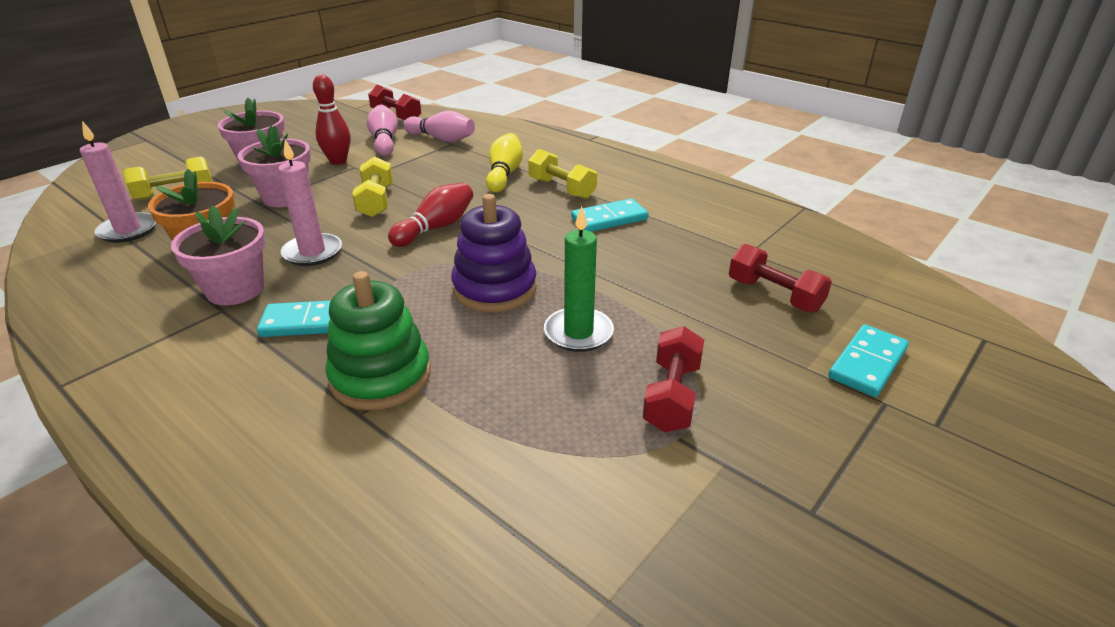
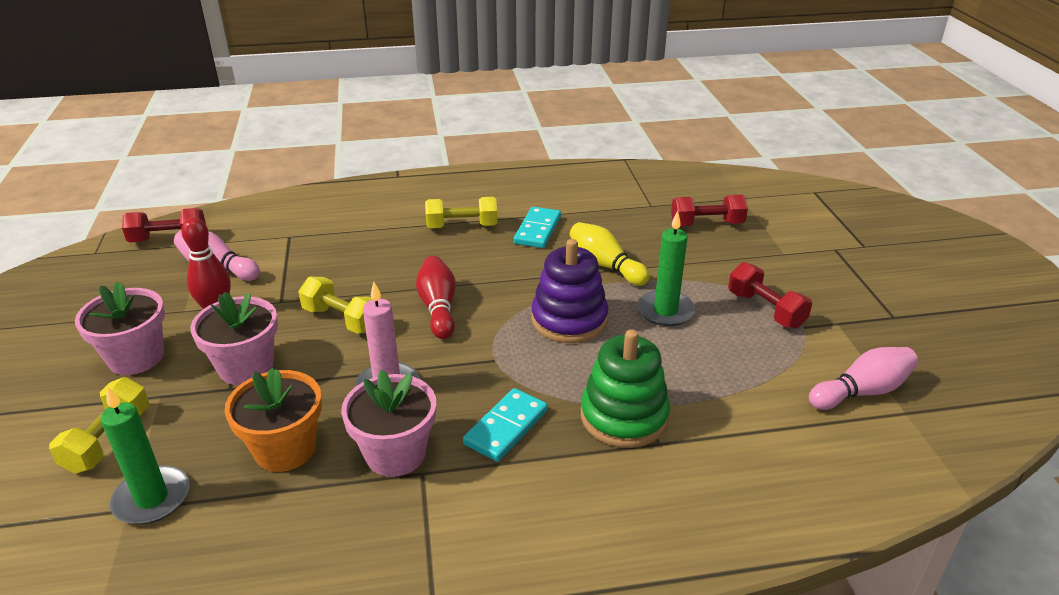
camera: 50 degrees left, 0 degrees up
(128, 230) = (152, 498): pink candle -> green candle
(442, 139) = (271, 237): pink bowling pin -> pink bowling pin (862, 392)
(504, 174) = (395, 238): yellow bowling pin -> yellow bowling pin (605, 265)
(867, 363) = (800, 234): turquoise domino -> none

